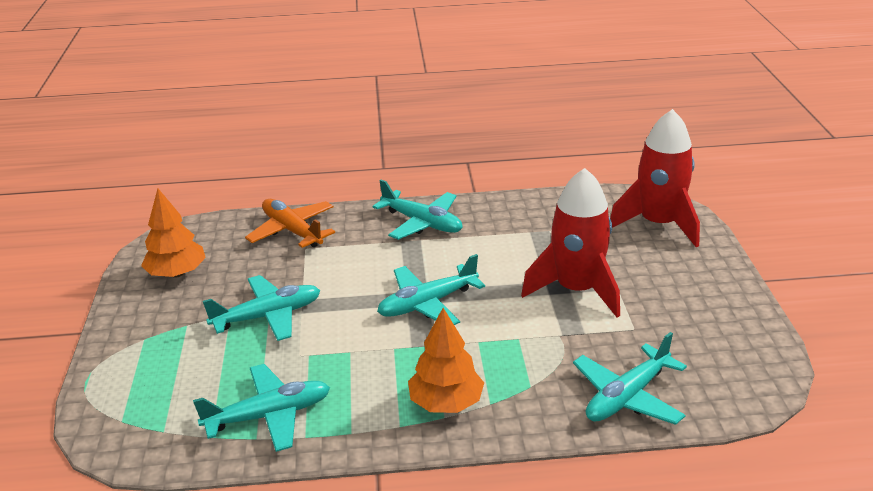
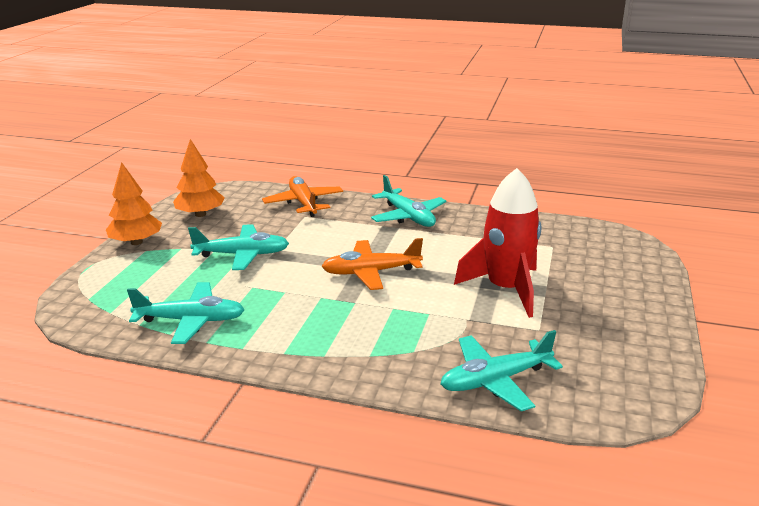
camera: 20 degrees right, 5 degrees down
(427, 304) = (370, 272): turquoise plane -> orange plane
(446, 403) = (333, 346): orange tree -> orange tree (136, 242)
(658, 224) = (617, 255): red rocket -> none

